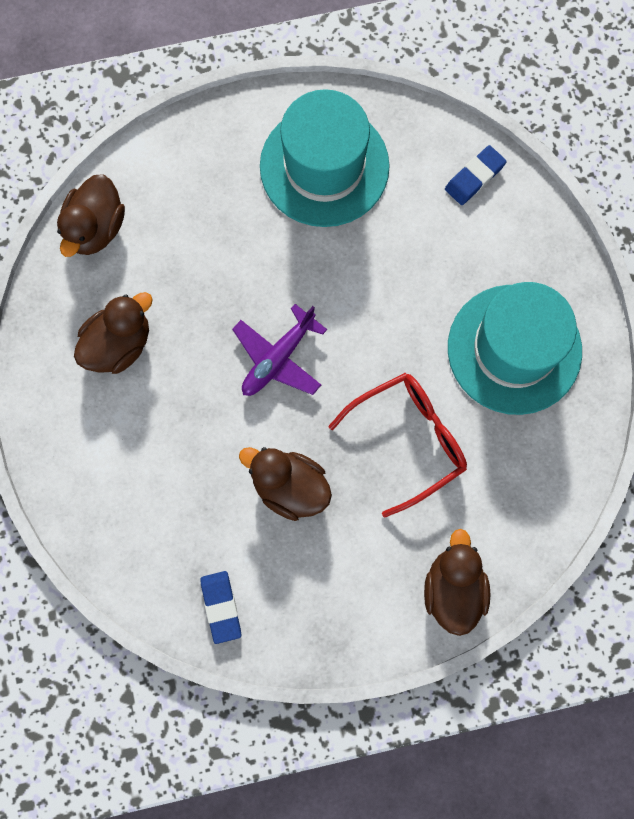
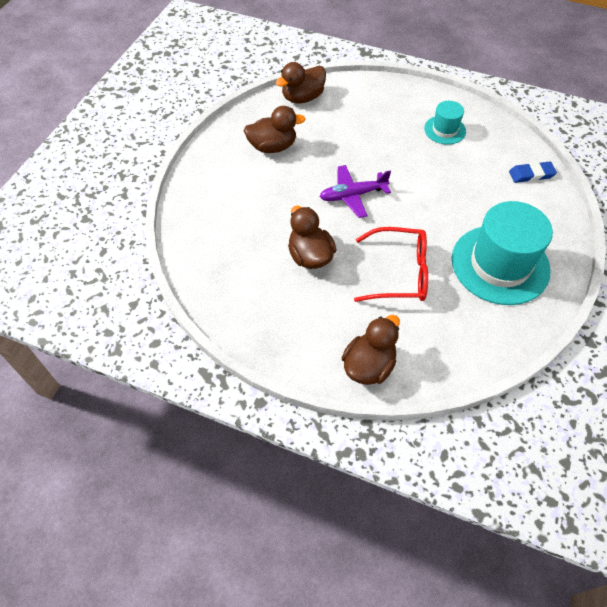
camera: 35 degrees right, 20 degrees down
(221, 607) = (222, 290): blue eraser -> none
(324, 166) = (445, 130): turquoise hat -> turquoise hat, size x0.50

